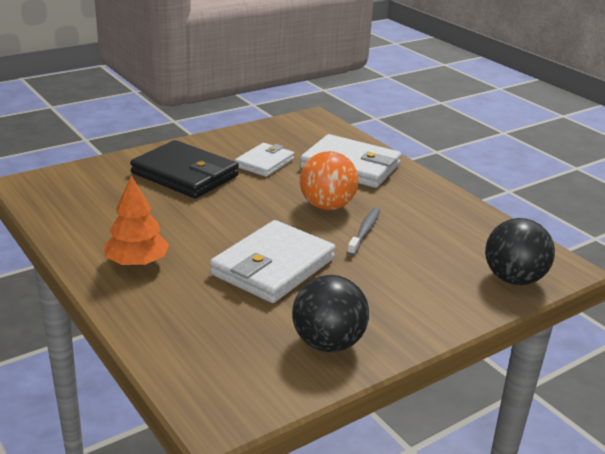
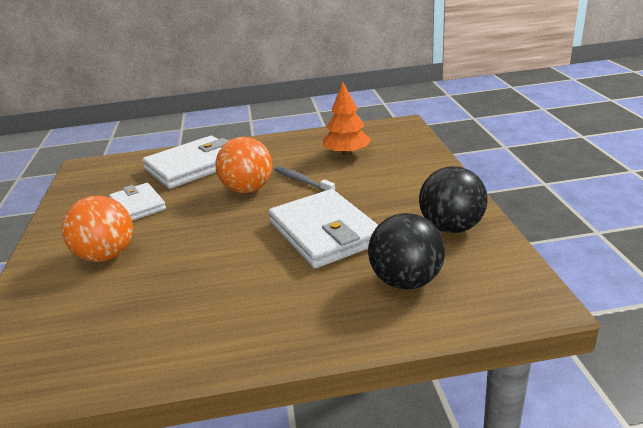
camera: 60 degrees left, 0 degrees up
(137, 263) = (259, 314): orange tree -> orange tree (347, 153)
(185, 174) = (106, 255): black wallet -> orange ball
(513, 279) = (405, 142): black ball -> black ball (406, 281)

